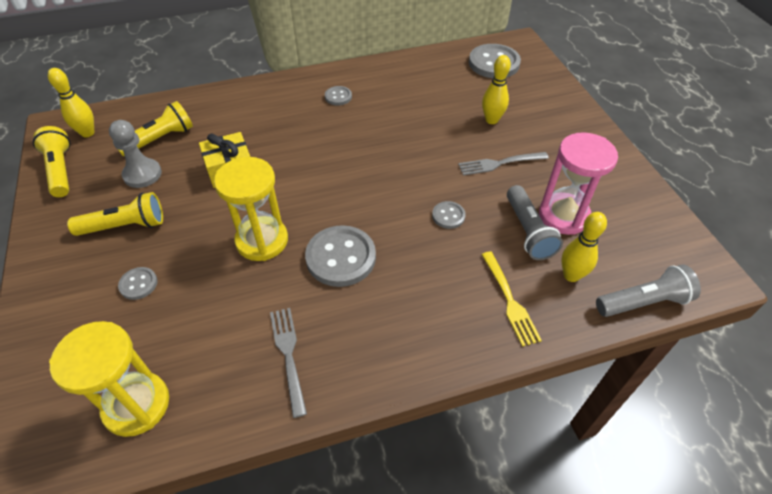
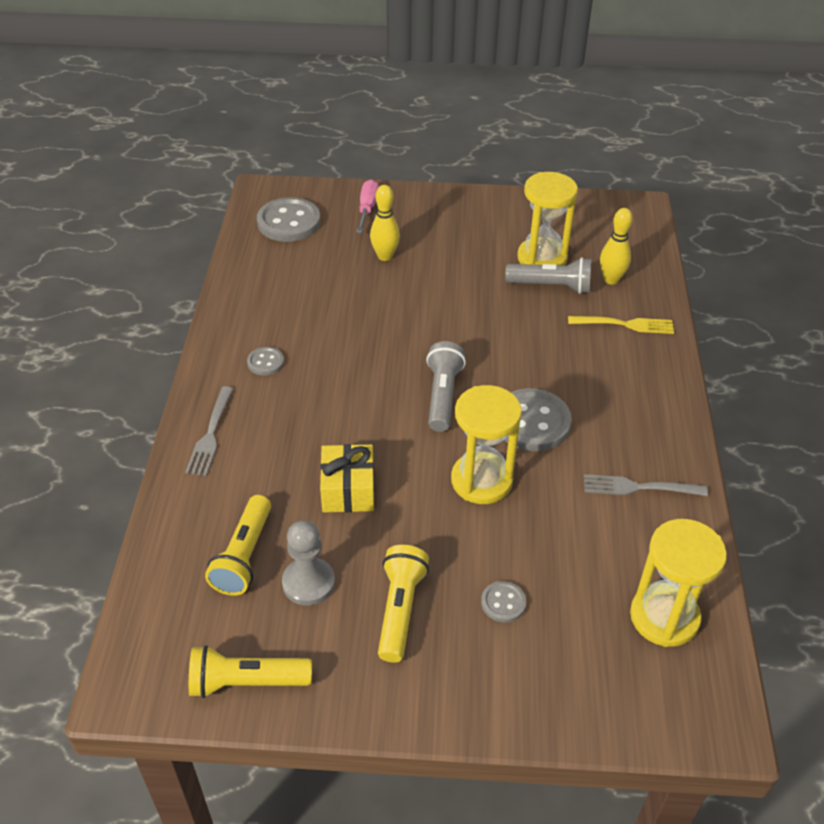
camera: 70 degrees left, 5 degrees down
(87, 133) = (175, 644): yellow bowling pin -> none
(160, 139) = (243, 556): yellow flashlight -> yellow flashlight turned 150 degrees counterclockwise
(448, 216) = (509, 330): grey button -> none
(499, 163) = (453, 273): grey fork -> grey fork (210, 434)
(543, 95) = (367, 208): none -> pink screwdriver
(563, 216) = (542, 258): pink hourglass -> yellow hourglass
(643, 302) = (652, 252): grey flashlight -> grey flashlight (443, 396)

